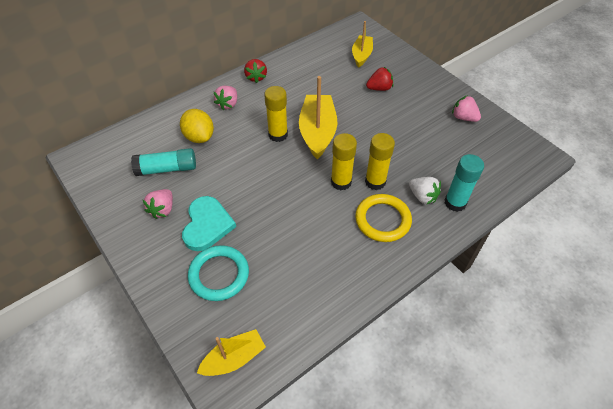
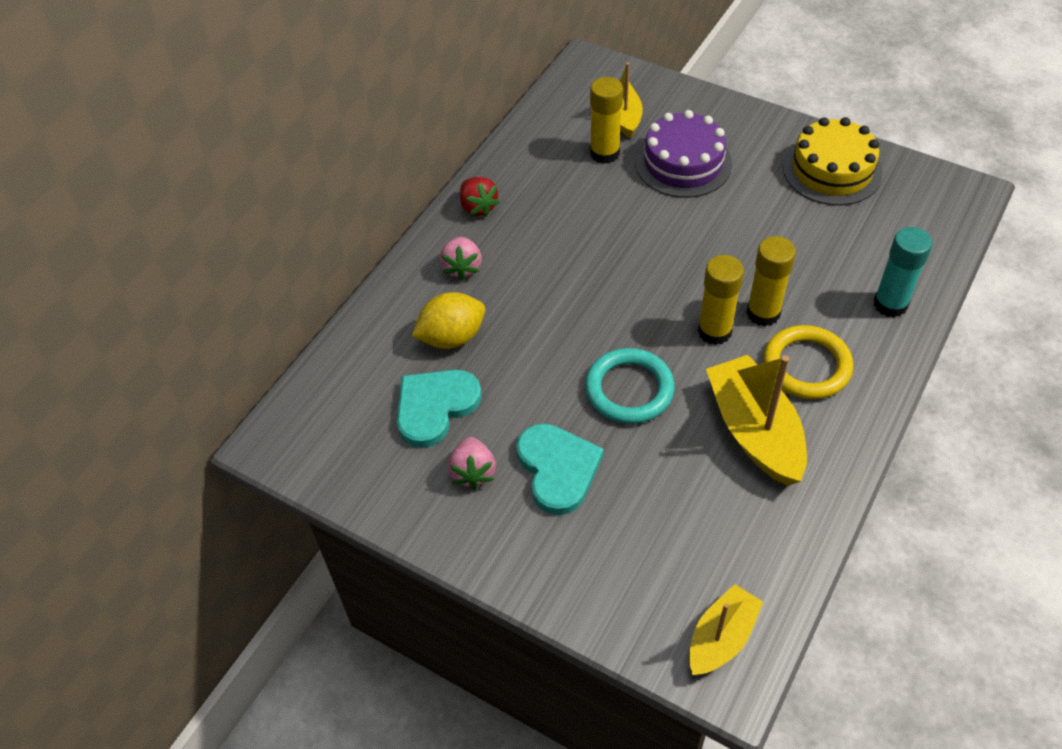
camera: 20 degrees left, 0 degrees up
(167, 169) = (435, 407): turquoise glue stick -> turquoise heart
(199, 137) = (452, 337): yellow lemon -> yellow lemon turned 60 degrees counterclockwise
(219, 275) = (624, 534): turquoise ring -> turquoise ring (629, 389)
(278, 135) = (574, 291): yellow glue stick -> yellow glue stick (604, 153)
(317, 132) = (633, 266): yellow boat -> yellow boat (754, 431)
(379, 88) = (683, 163): red strawberry -> purple cake
(422, 196) = (841, 311): white strawberry -> none
(463, 117) = (832, 170): pink strawberry -> yellow cake

